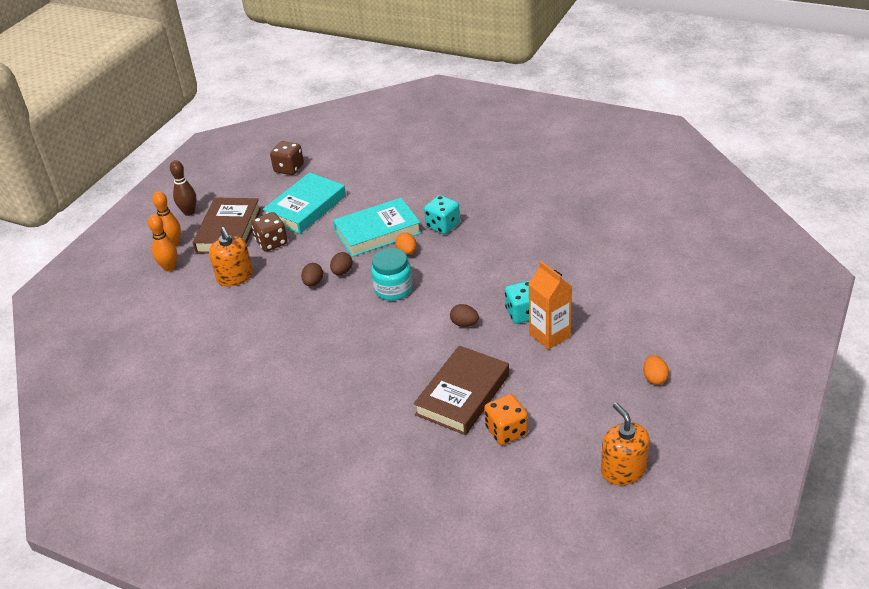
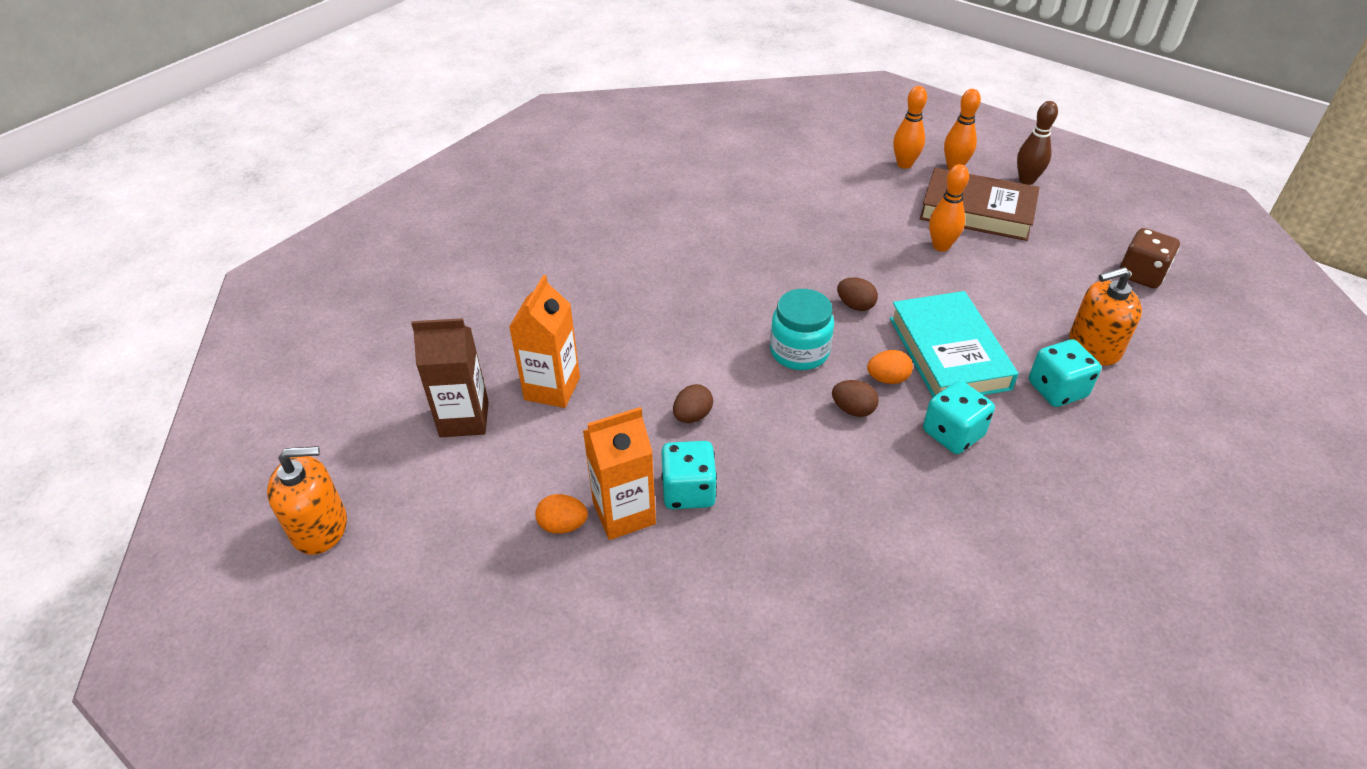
camera: 100 degrees right, 5 degrees up
(235, 277) = (871, 212): orange soap dispenser -> orange soap dispenser (1094, 347)
(271, 242) = (941, 246): brown dice -> orange bowling pin
(306, 208) = (1026, 284): turquoise book -> none
(313, 283) = (838, 277): brown egg -> brown egg (853, 409)
(397, 194) = (1057, 389): none -> turquoise dice
(463, 394) = (552, 388): brown book -> orange carton
(506, 431) = (464, 419): orange dice -> brown carton
(654, 378) = (460, 630): orange egg -> orange egg (563, 525)

